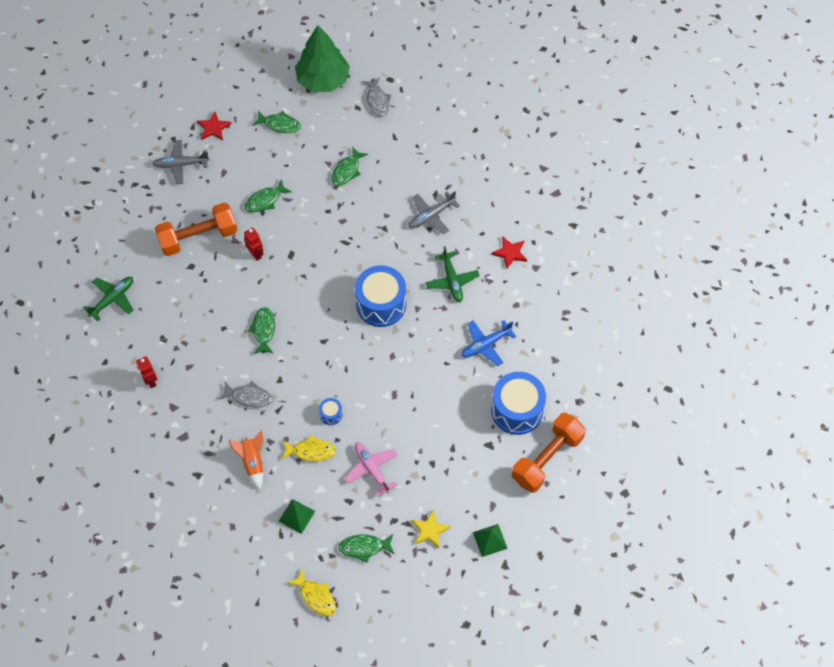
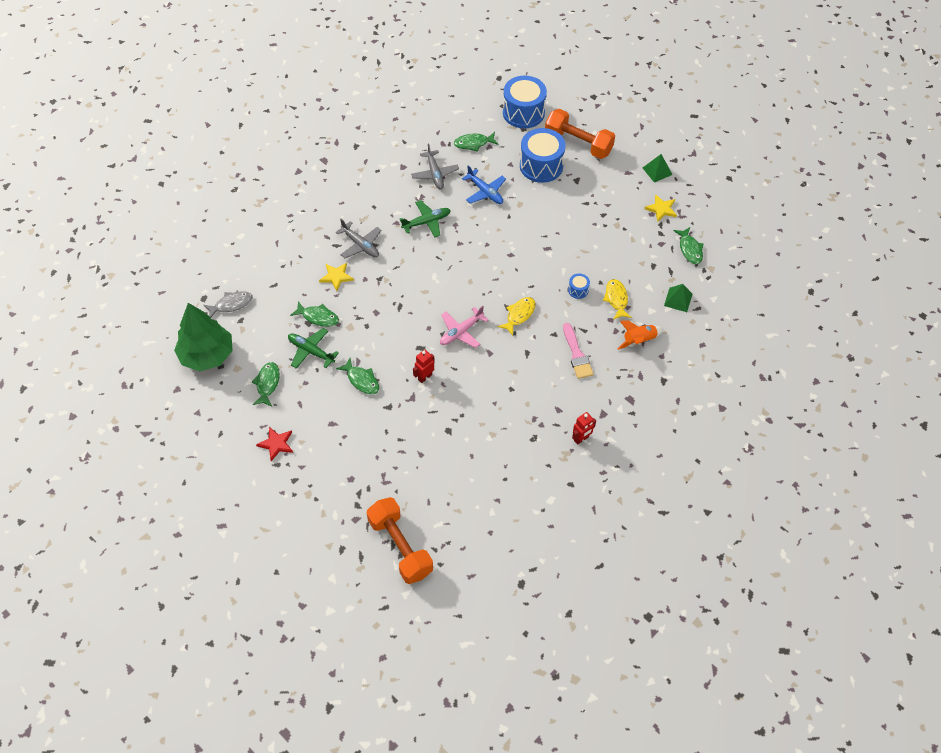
camera: 100 degrees left, 5 degrees down
(112, 299) = (499, 493): green plane -> green plane (311, 351)
(181, 164) = (327, 465): grey plane -> grey plane (435, 174)
(198, 237) = (414, 430): orange dumbbell -> orange dumbbell (400, 547)
(249, 397) = (577, 354): grey fish -> pink brush
(263, 330) = (506, 355): green fish -> green fish (473, 143)
(316, 596) = (742, 275): yellow fish -> yellow fish (519, 315)
(372, 469) = (620, 254): pink plane -> pink plane (461, 332)
(381, 304) = (460, 270): blue drum -> blue drum (523, 112)
(394, 190) = (336, 277): none -> yellow star
(510, 253) = (391, 185): red star -> none

